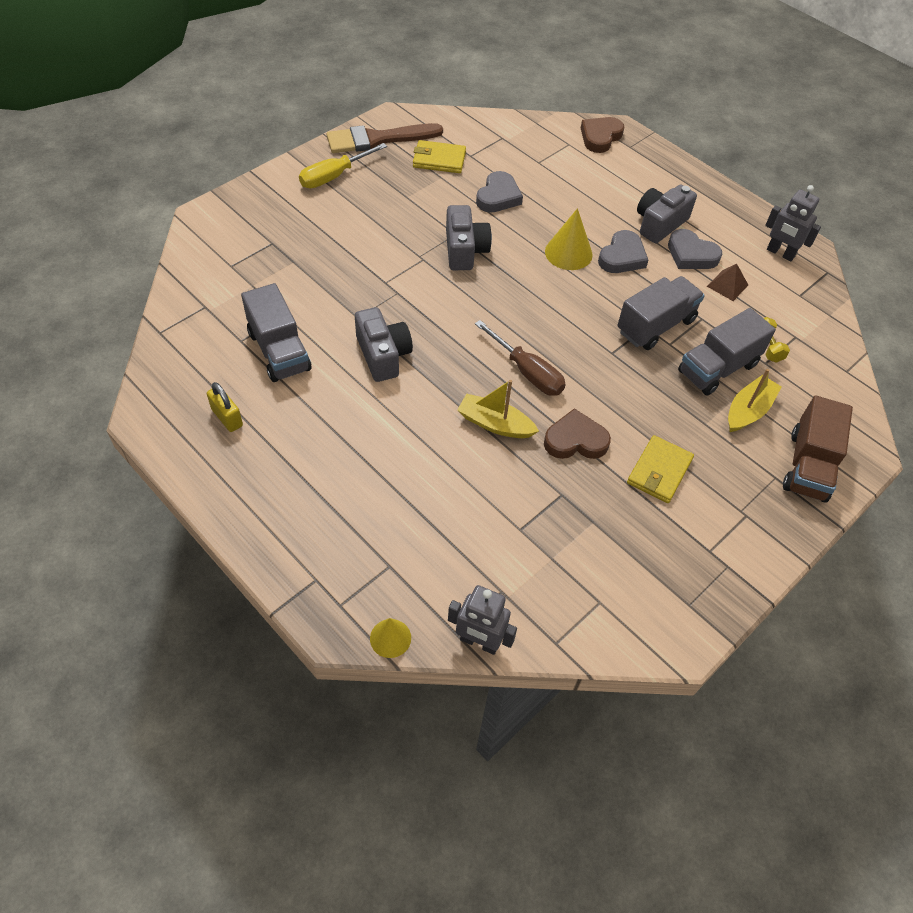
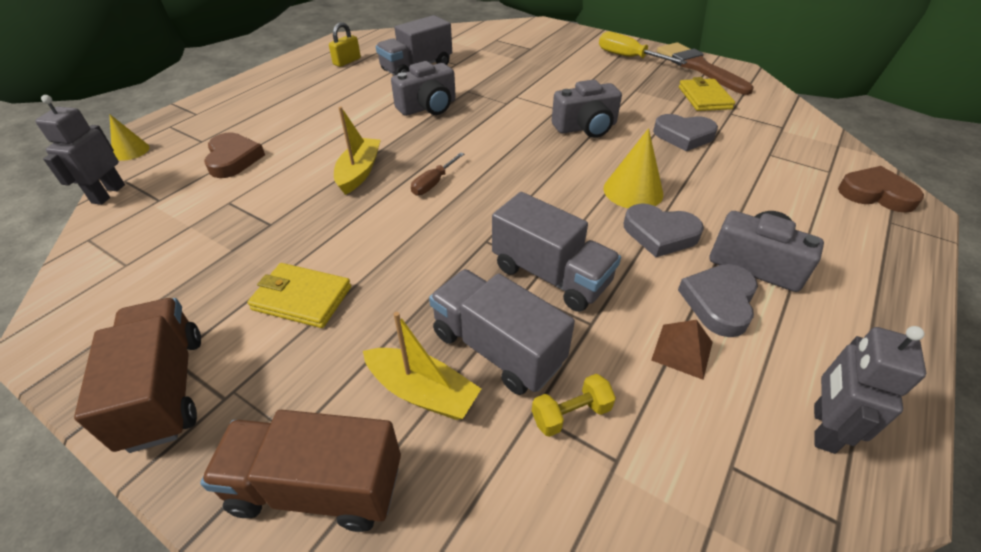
camera: 80 degrees right, 10 degrees down
(527, 372) = (433, 183): brown screwdriver -> brown screwdriver, size x0.62
(575, 440) = (344, 225): brown heart -> brown heart (233, 159)
(737, 550) = (165, 389): none -> brown truck

